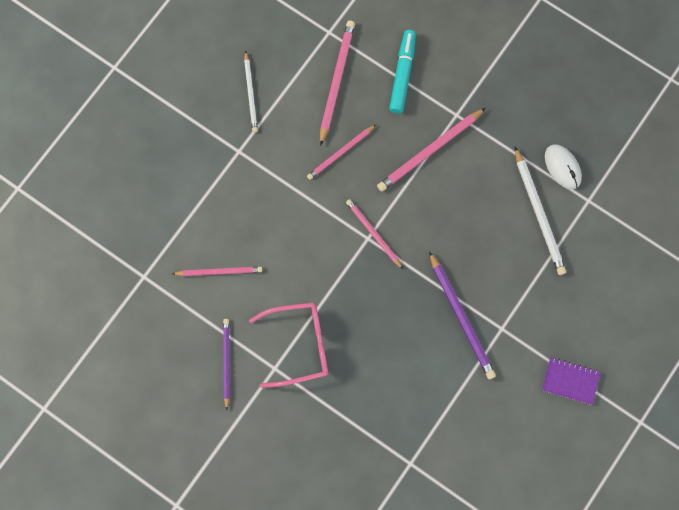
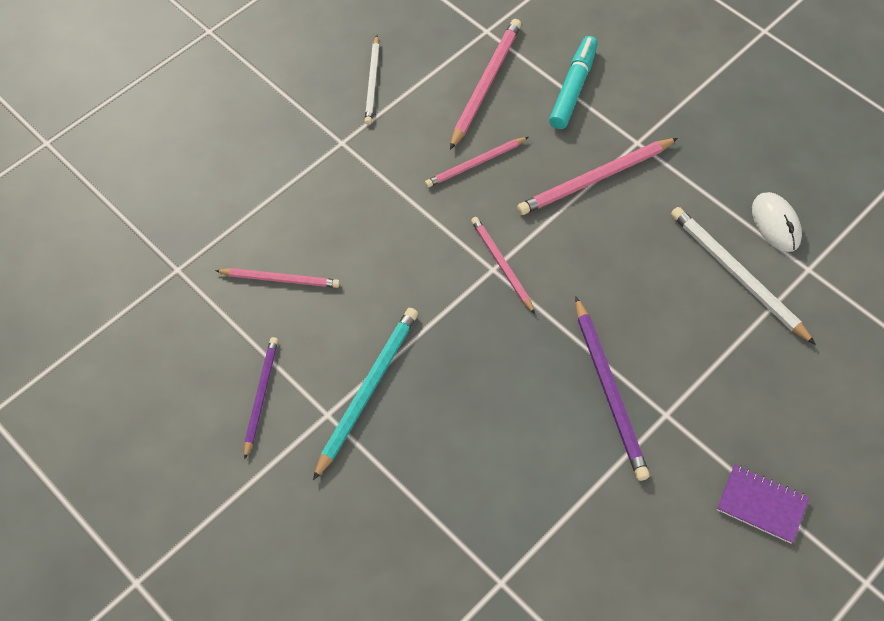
camera: 10 degrees right, 15 degrees down
(298, 345) = (367, 390): pink glasses -> turquoise pencil
(539, 213) = (737, 275): white pencil -> white pencil turned 150 degrees clockwise

